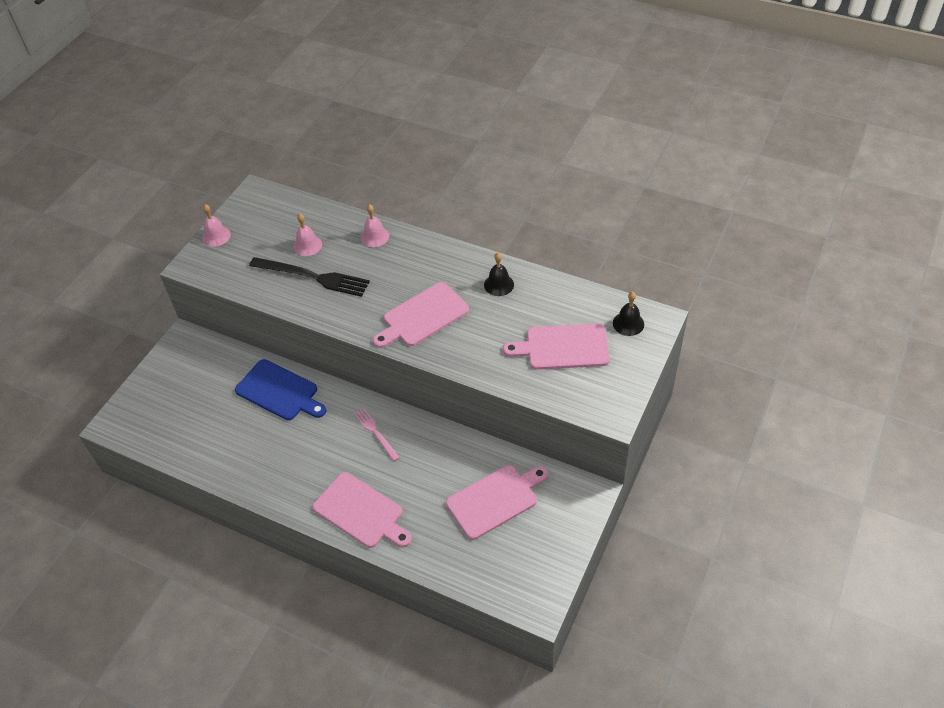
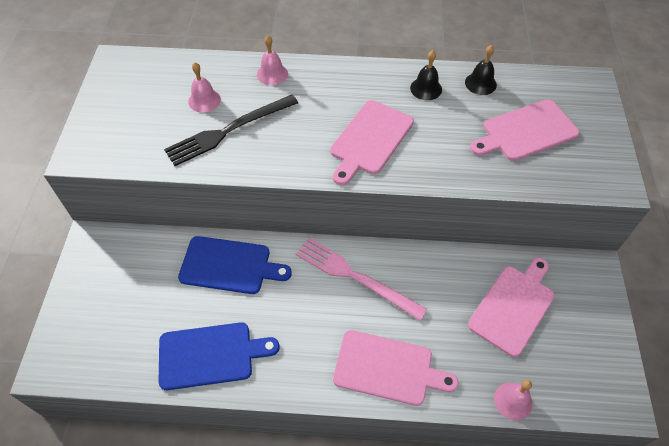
camera: 25 degrees left, 5 degrees up
(216, 236) = (93, 116): pink bell -> pink bell (513, 401)
(231, 456) = (211, 355): none -> blue cutting board
(313, 277) = (228, 131): black fork -> black fork turned 150 degrees clockwise
(375, 432) = (355, 277): pink fork -> pink fork, size x1.78
(628, 323) = (569, 92): black bell -> black bell (480, 83)

